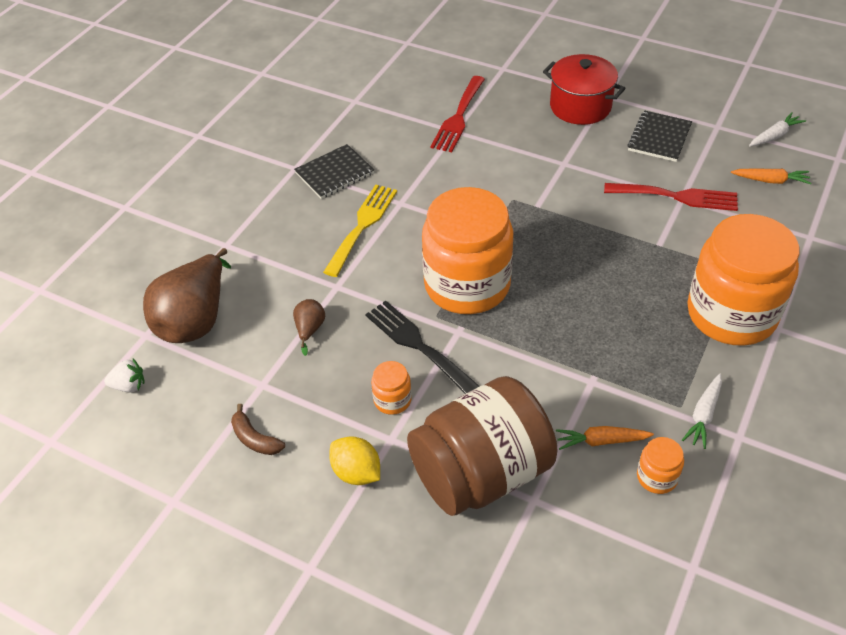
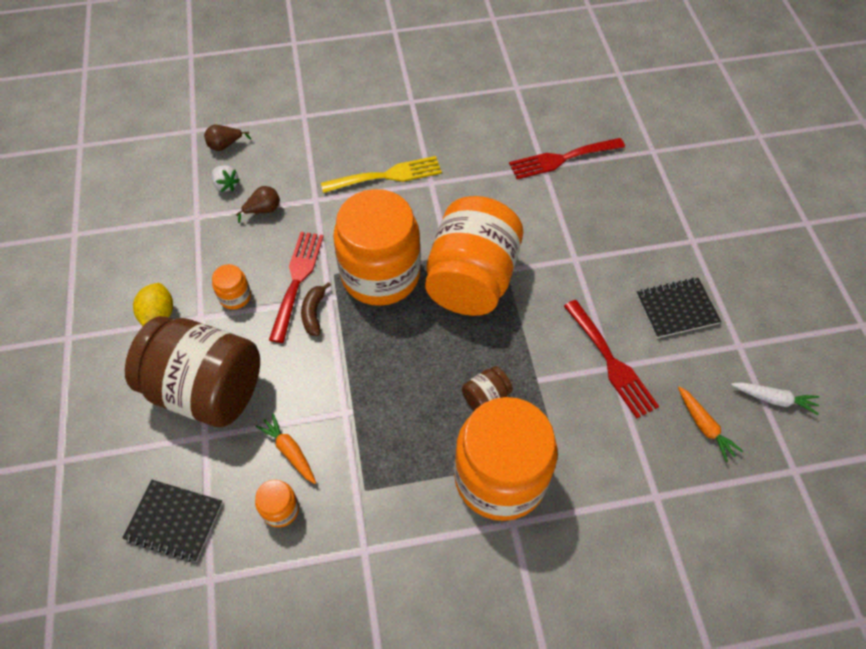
camera: 50 degrees right, 10 degrees up
(129, 386) = (147, 151): white strawberry -> white strawberry (226, 185)
(196, 320) = (225, 145): brown pear -> brown pear, size x0.44
(255, 439) = (149, 242): brown banana -> brown banana (314, 313)
(334, 173) = (426, 126): black notebook -> black notebook (174, 521)
(417, 345) = (297, 280): black fork -> red fork
(527, 231) = (471, 279): none -> orange jar
(580, 106) = (659, 230): red pot -> none
(650, 283) = (485, 397): none -> brown jar
(703, 415) = (368, 512): white carrot -> none

